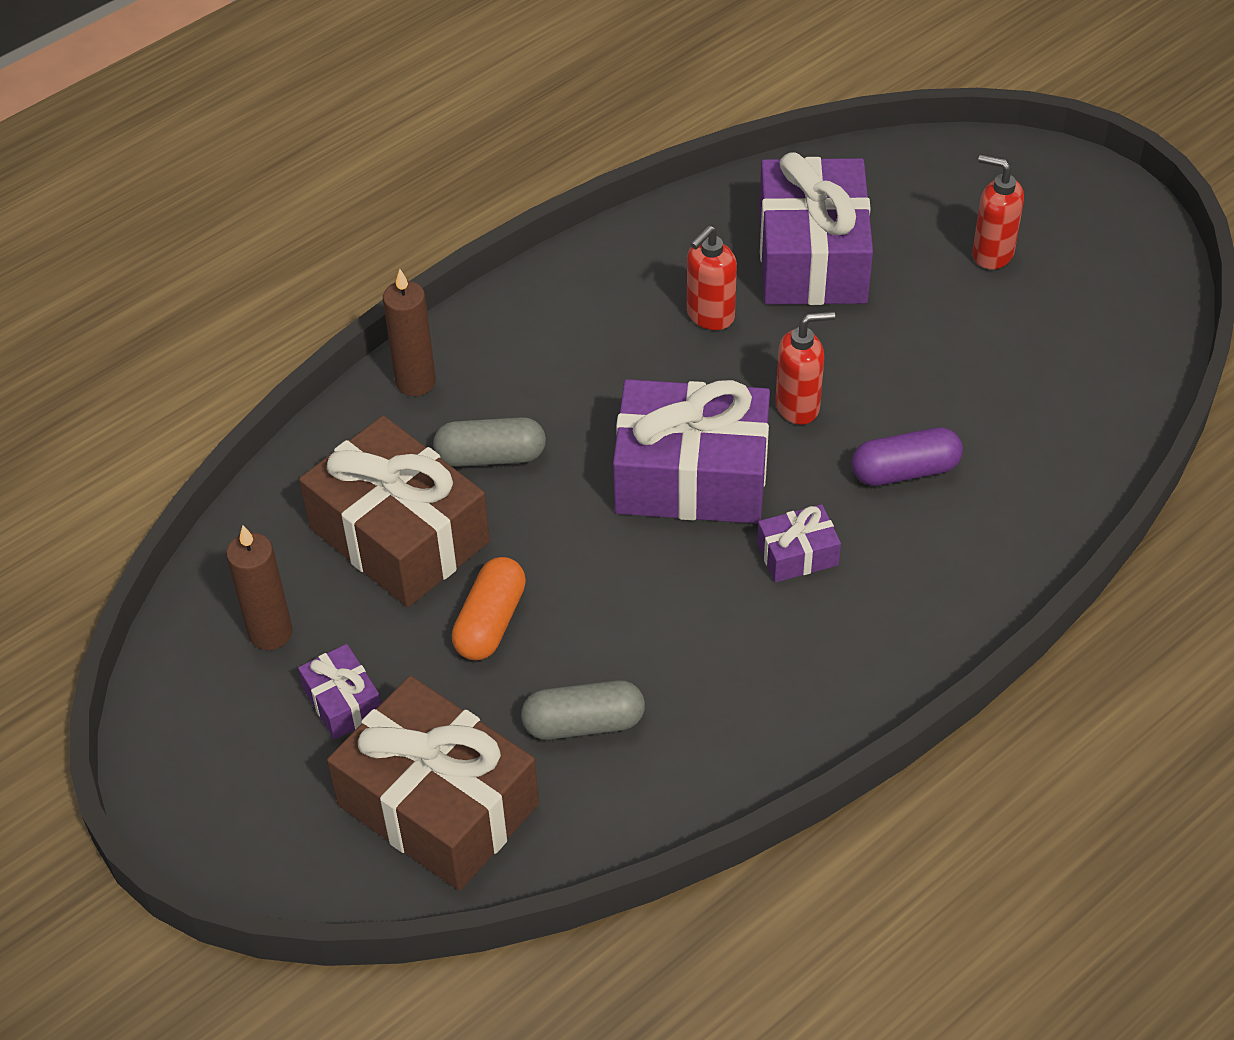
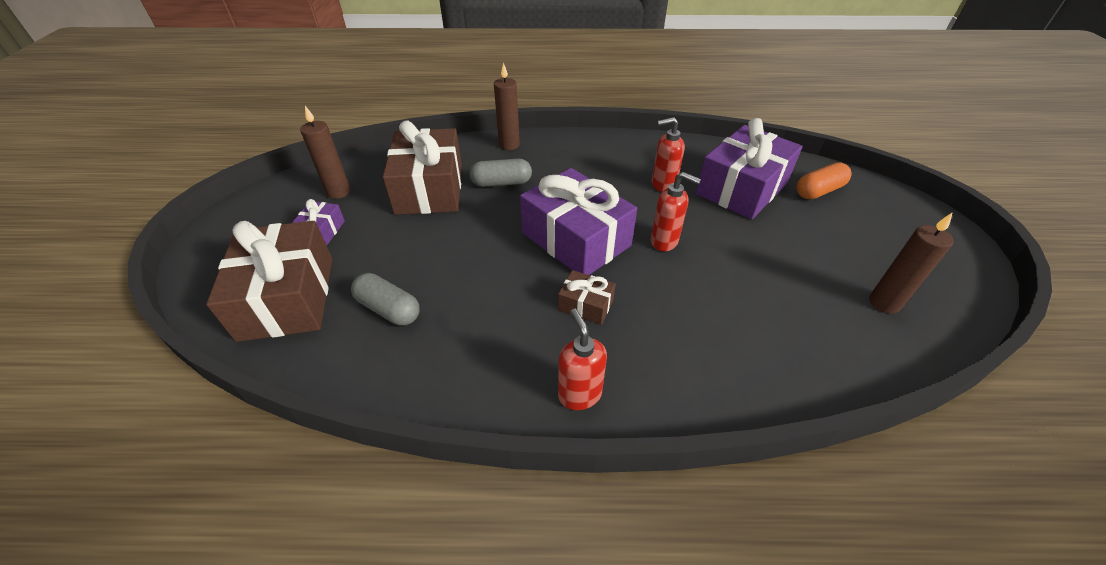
camera: 40 degrees right, 5 degrees down
(490, 622) = (414, 240): orange capsule -> orange capsule (818, 191)
(491, 456) = (501, 183): grey capsule -> grey capsule turned 45 degrees counterclockwise
(797, 554) = (585, 305): purple gift -> brown gift
(905, 471) = (692, 303): purple capsule -> none
(992, 253) = (851, 235): red soap dispenser -> red soap dispenser (579, 394)
(1087, 333) = (884, 303): none -> brown candle

